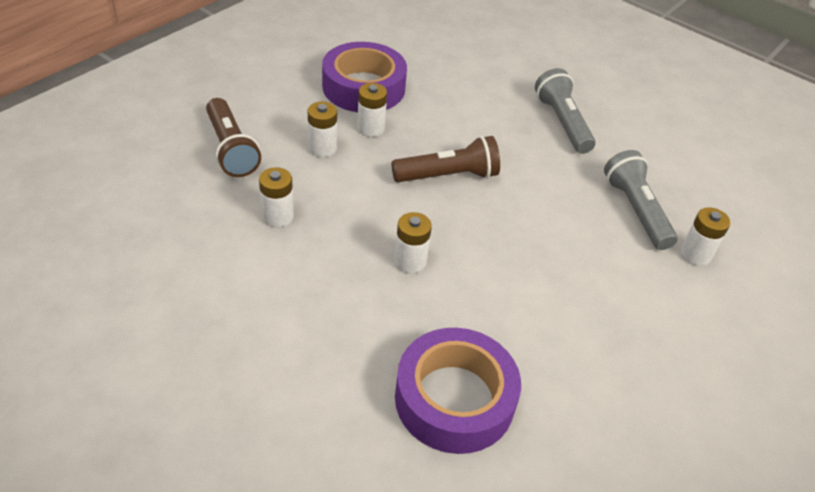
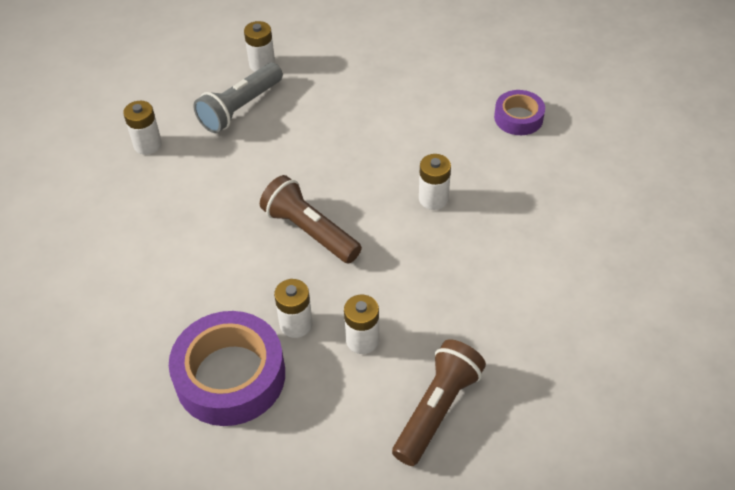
camera: 120 degrees left, 5 degrees up
(278, 216) = (478, 307): white battery -> white battery (148, 145)
(454, 399) = (518, 118): purple tape -> purple tape, size x0.55
(562, 123) = (152, 196): grey flashlight -> none

